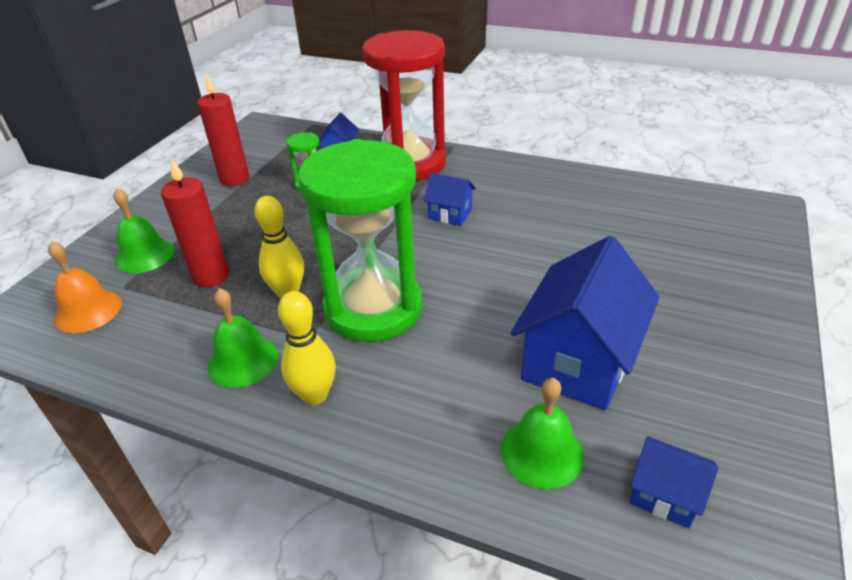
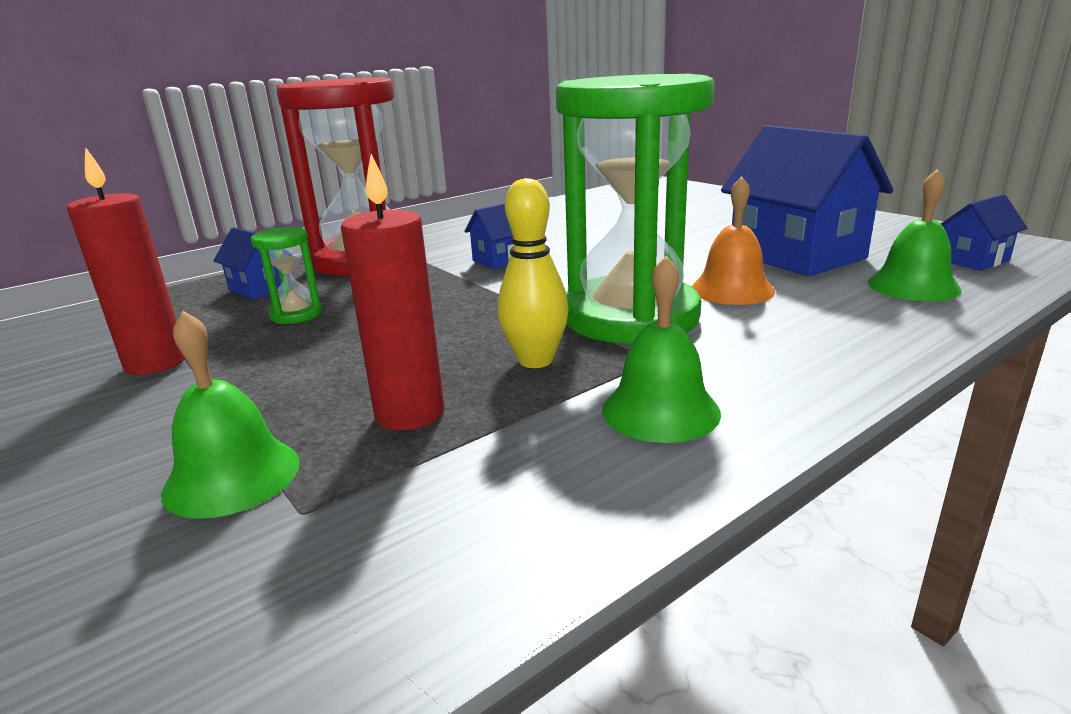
camera: 60 degrees left, 15 degrees down
(88, 311) = (326, 571): orange bell -> orange bell (732, 289)
(315, 395) = (772, 371): yellow bowling pin -> none

